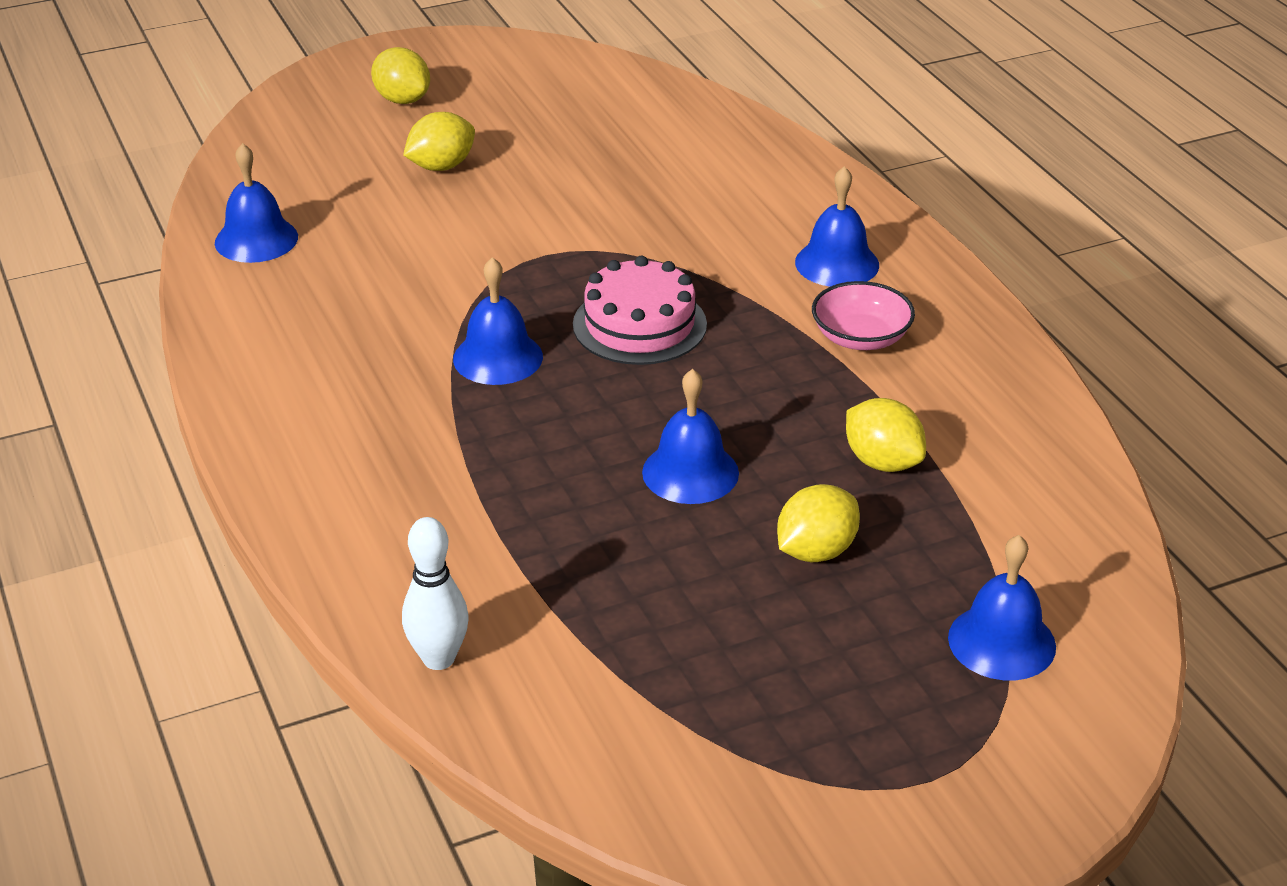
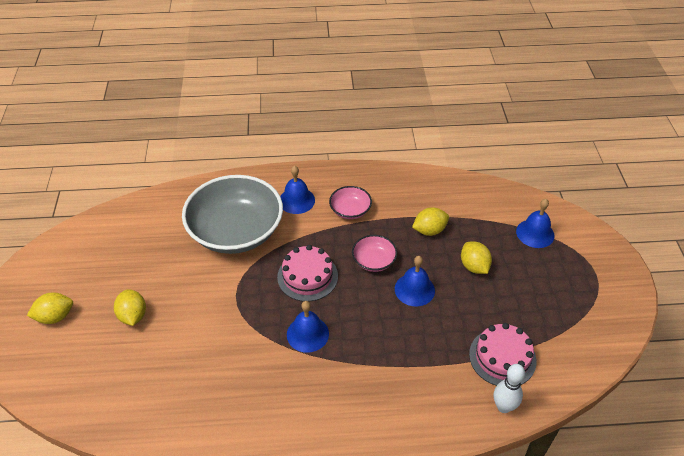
camera: 70 degrees left, 10 degrees up
(256, 239) = (151, 414): blue bell -> none
(571, 638) = (502, 357): none -> pink cake
(700, 215) = (236, 231): none -> grey bowl
(735, 400) = (374, 261): none -> pink bowl

